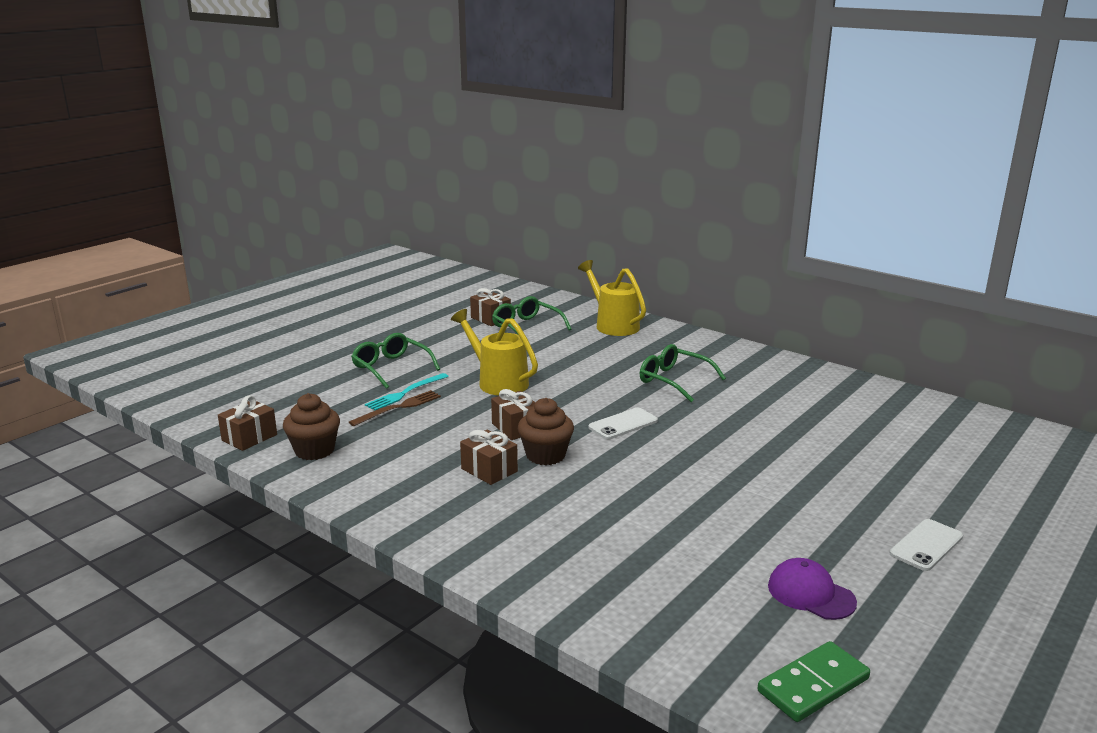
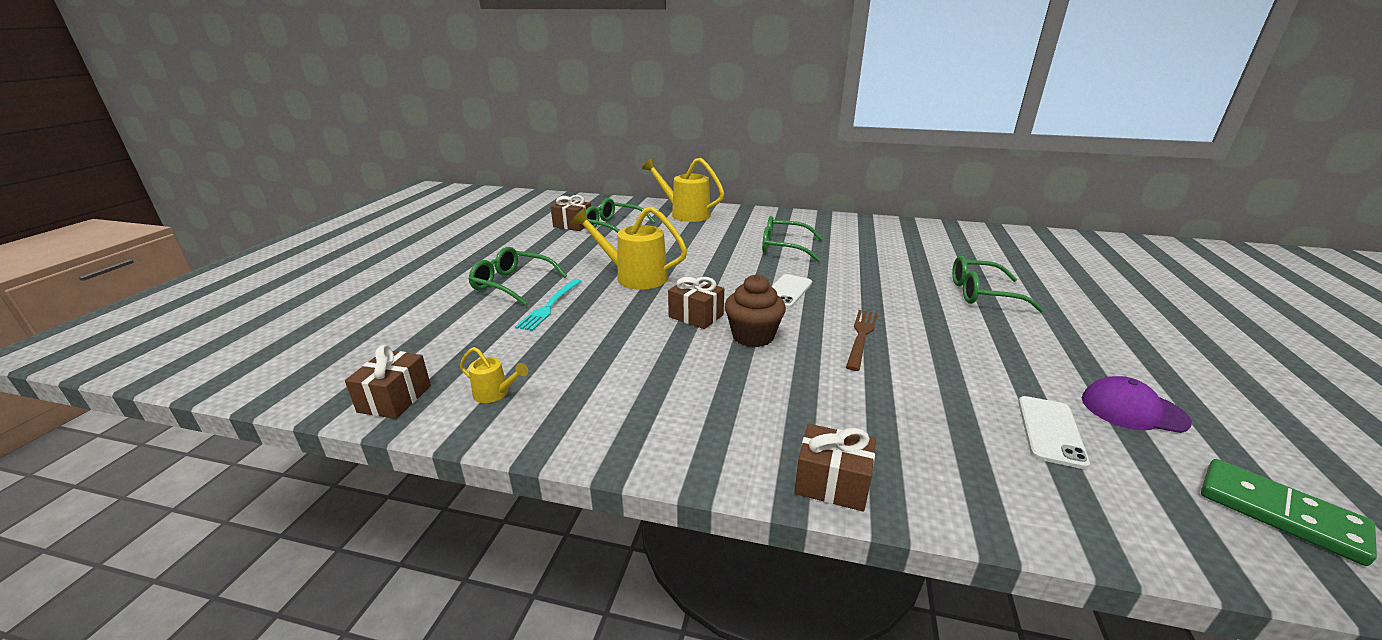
camera: 25 degrees left, 5 degrees up
(314, 450) = (495, 394): brown cupcake -> yellow watering can
(398, 408) = (556, 322): brown fork -> brown fork (861, 336)
(489, 470) = (715, 366): brown gift -> brown gift (832, 483)
(813, 685) = (1279, 513): green domino -> green domino turned 75 degrees counterclockwise
(823, 469) = (982, 294): none -> green glasses
(926, 545) = (1135, 337): white phone -> white phone (1050, 431)

